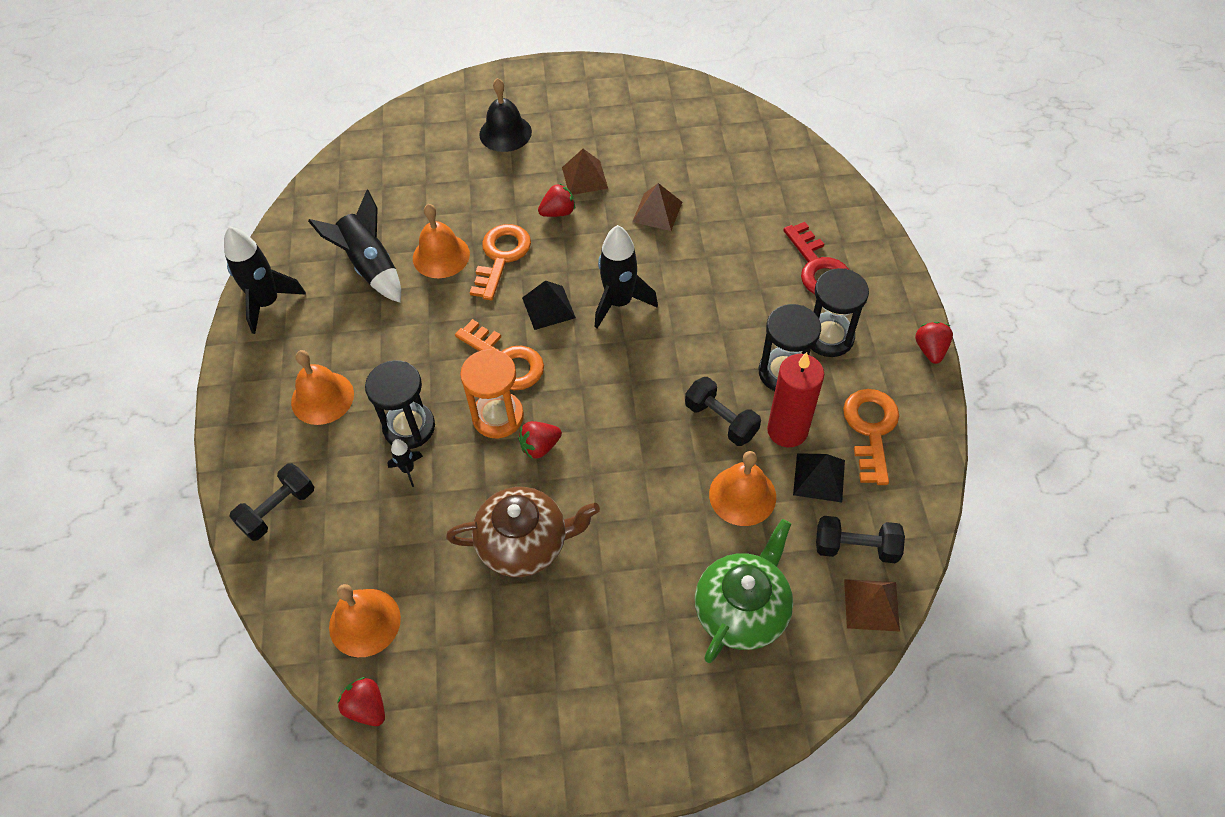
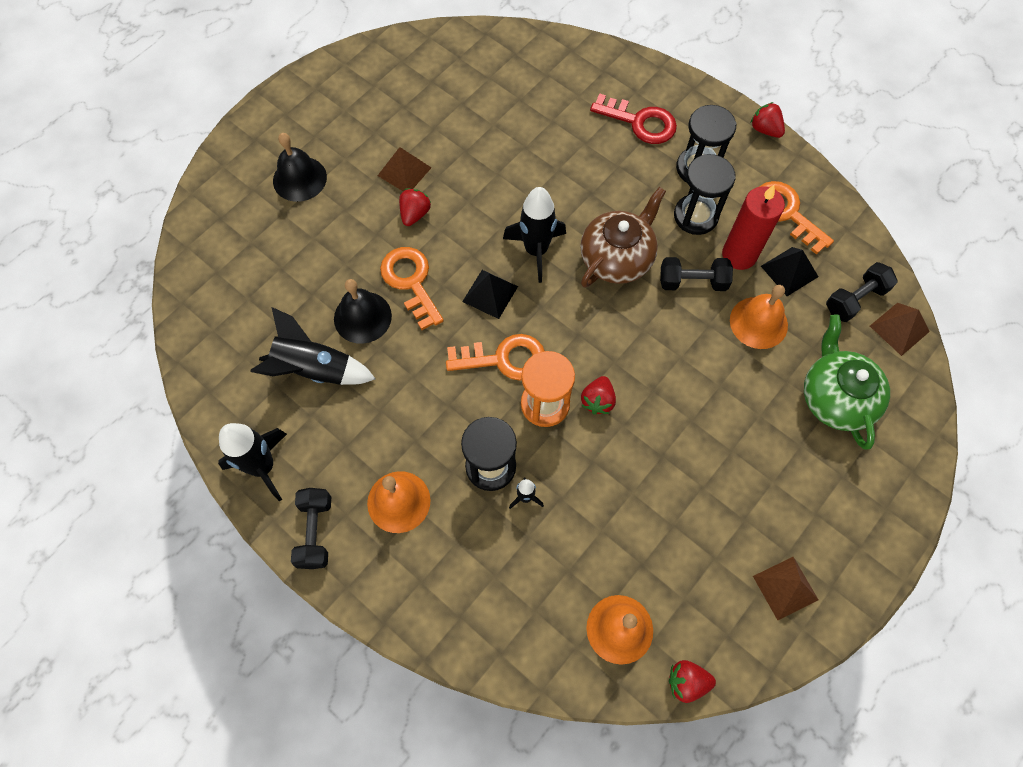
camera: 45 degrees left, 10 degrees up
(278, 510) = (465, 612): black dumbbell -> black dumbbell (315, 532)
(441, 256) = (362, 317): orange bell -> black bell
(524, 543) = (662, 476): brown teapot -> brown teapot (617, 258)
(657, 212) = (487, 160): brown pyramid -> brown pyramid (785, 588)

